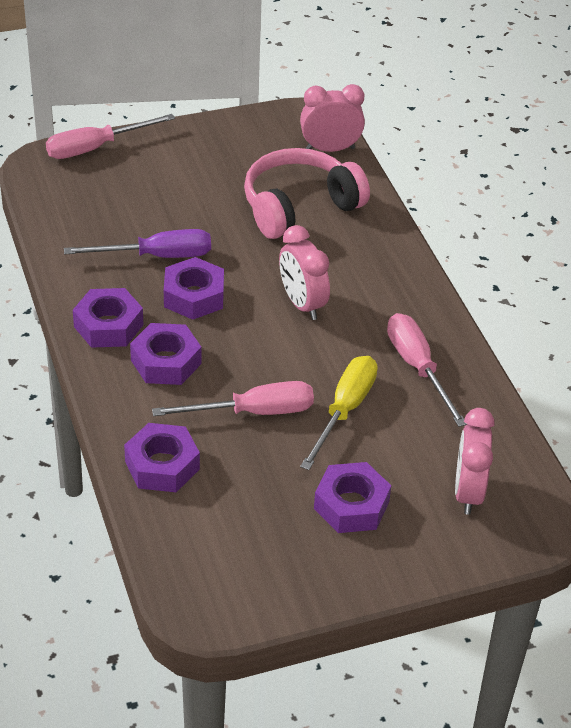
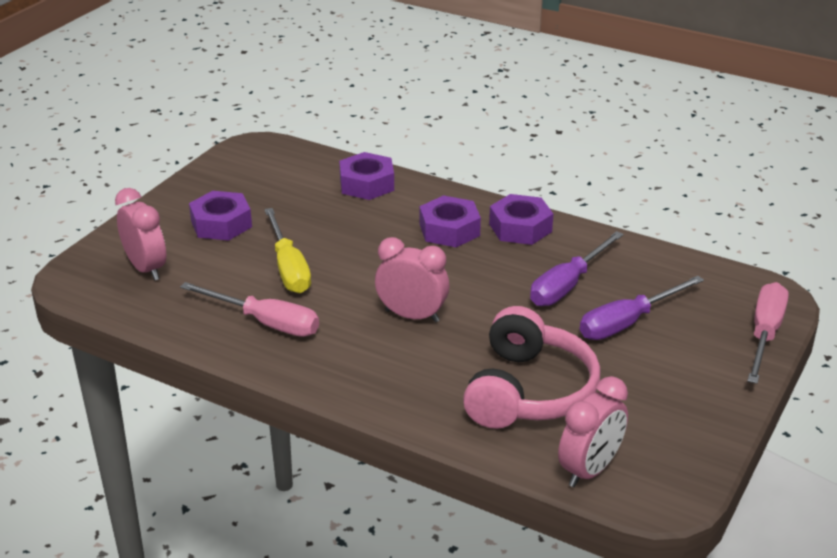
camera: 140 degrees right, 10 degrees down
(164, 206) = (627, 322): none -> purple screwdriver
(194, 296) = (497, 275): purple nut -> none
(253, 412) = (350, 235): pink screwdriver -> none

